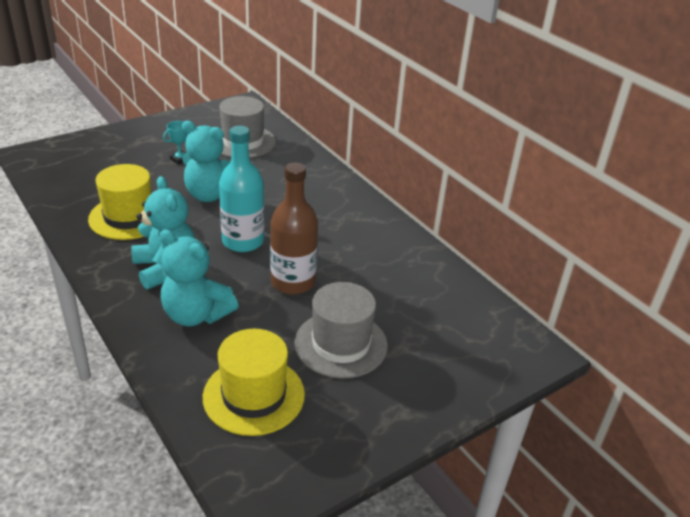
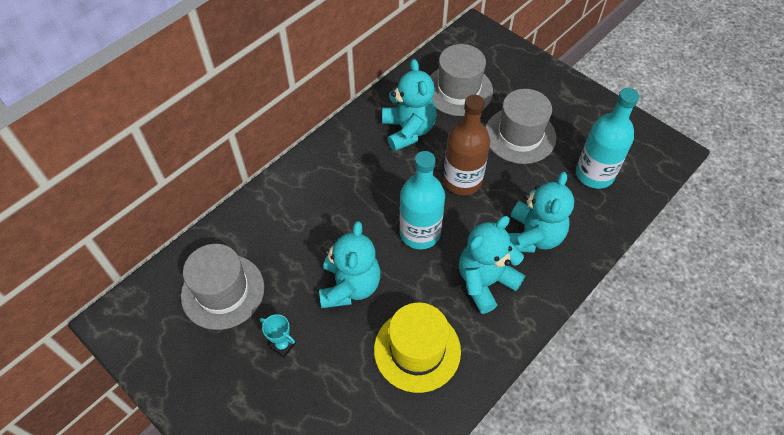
camera: 100 degrees left, 20 degrees up
(254, 395) = (594, 174): yellow hat -> turquoise bottle
(375, 259) = (408, 130): none -> turquoise teddy bear
(429, 310) = (458, 90): none -> grey hat

